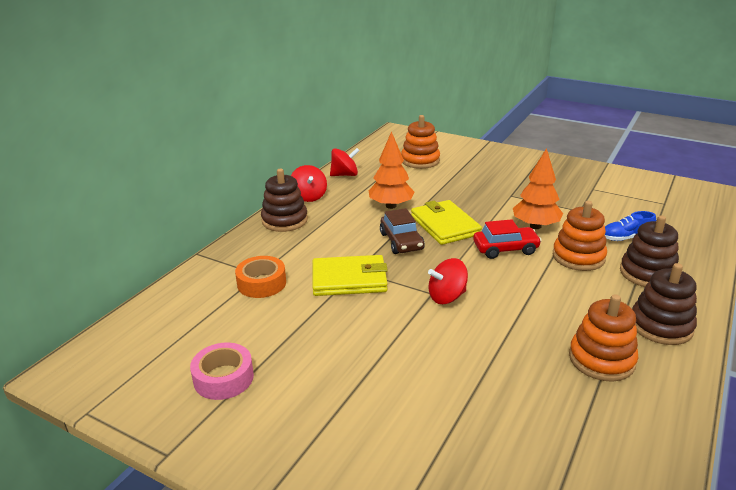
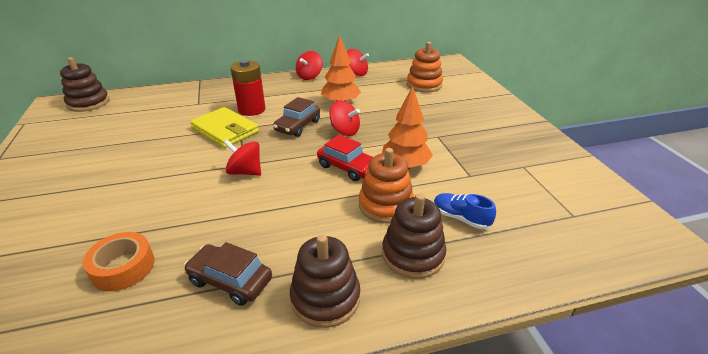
camera: 45 degrees right, 5 degrees up
(223, 378) = (79, 141): pink tape -> none
(261, 283) = (188, 108): orange tape -> orange tape (123, 267)
(284, 220) = (269, 83): brown stacking toy -> brown stacking toy (88, 103)
(328, 250) = (252, 109): none -> red battery
(445, 225) = (345, 131): yellow wallet -> red spinning top
(601, 359) = (230, 281): orange stacking toy -> brown car

